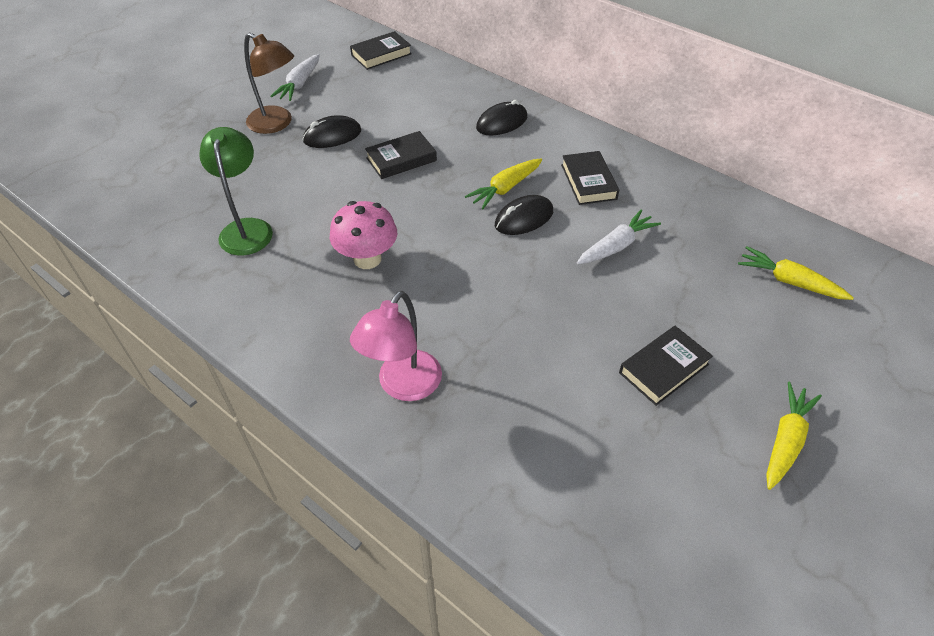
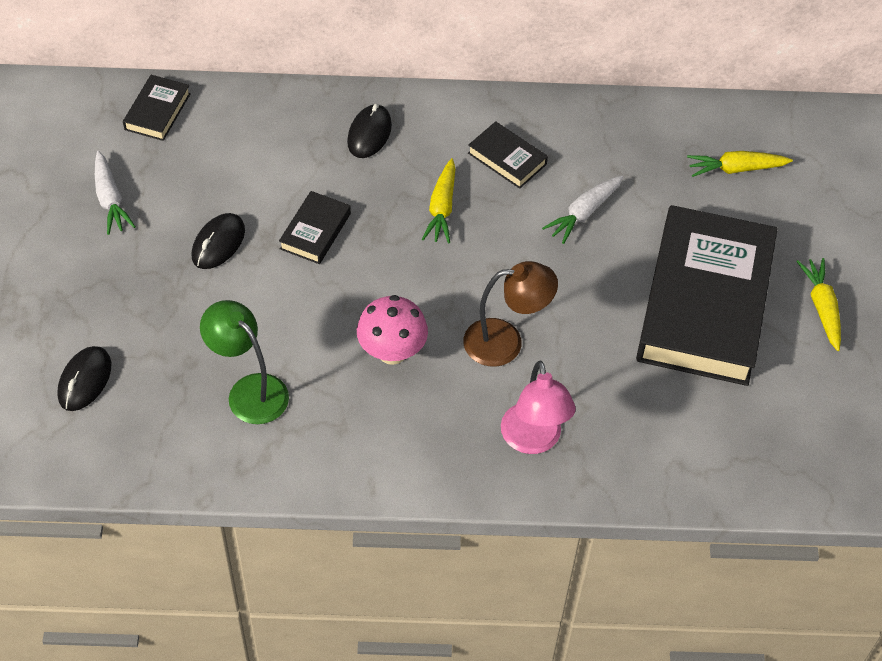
camera: 40 degrees left, 5 degrees up
(277, 124) = (143, 262): brown lamp -> brown lamp (505, 342)
(524, 218) = (486, 230): black mouse -> black mouse (85, 380)
(616, 246) = (584, 213): white carrot -> white carrot turned 150 degrees counterclockwise
(663, 368) = (704, 303): black book -> black book, size x2.41

